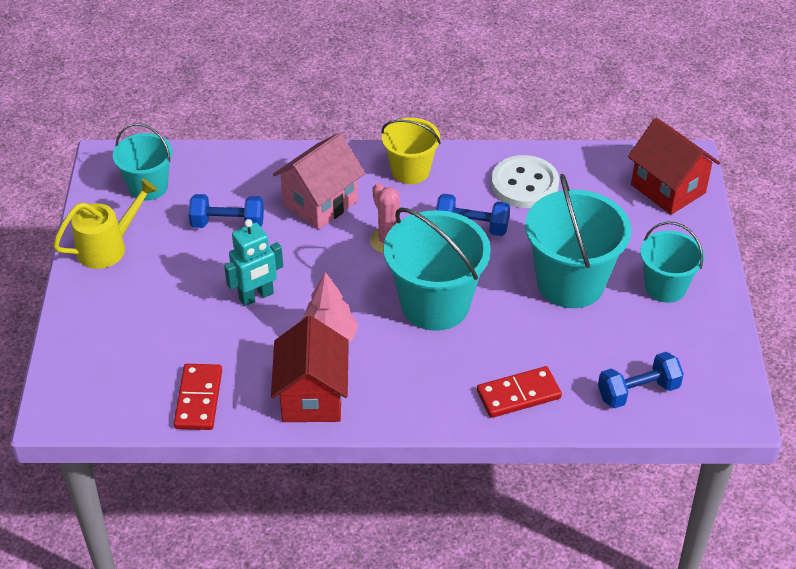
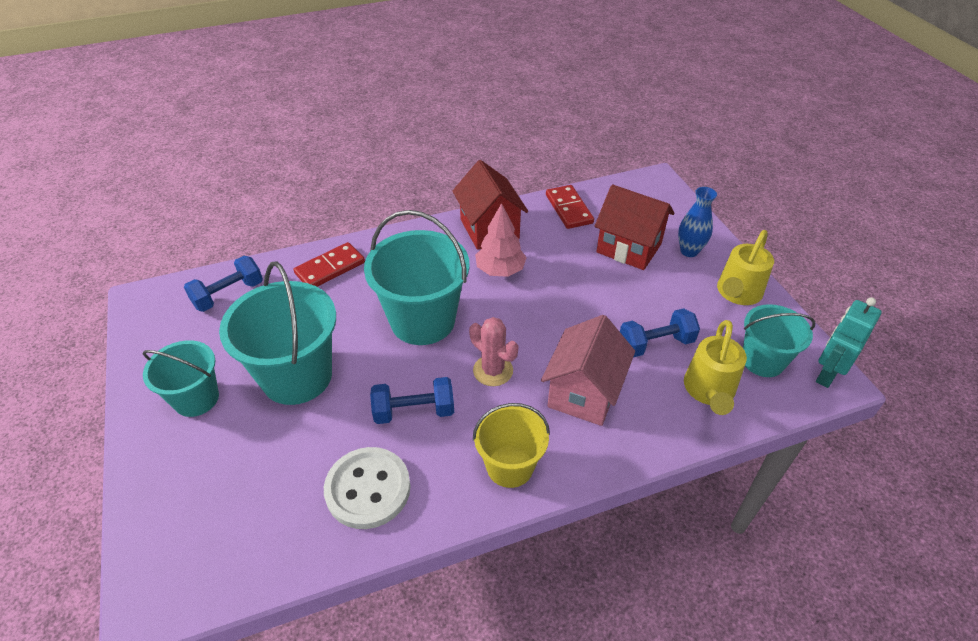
camera: 160 degrees right, 0 degrees up
(110, 304) = (689, 251): none -> blue vase
(216, 177) = (709, 392): none -> yellow watering can
(256, 296) = (580, 286): turquoise robot -> turquoise robot (826, 374)
(668, 189) = (181, 540): red house -> red house (629, 248)

